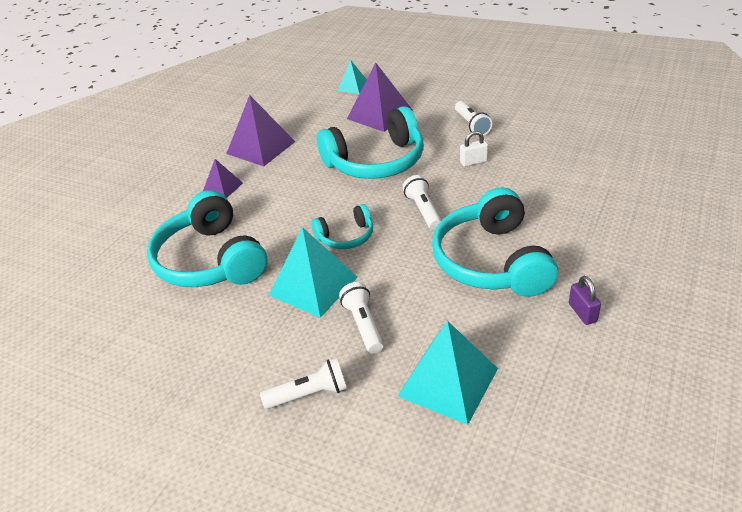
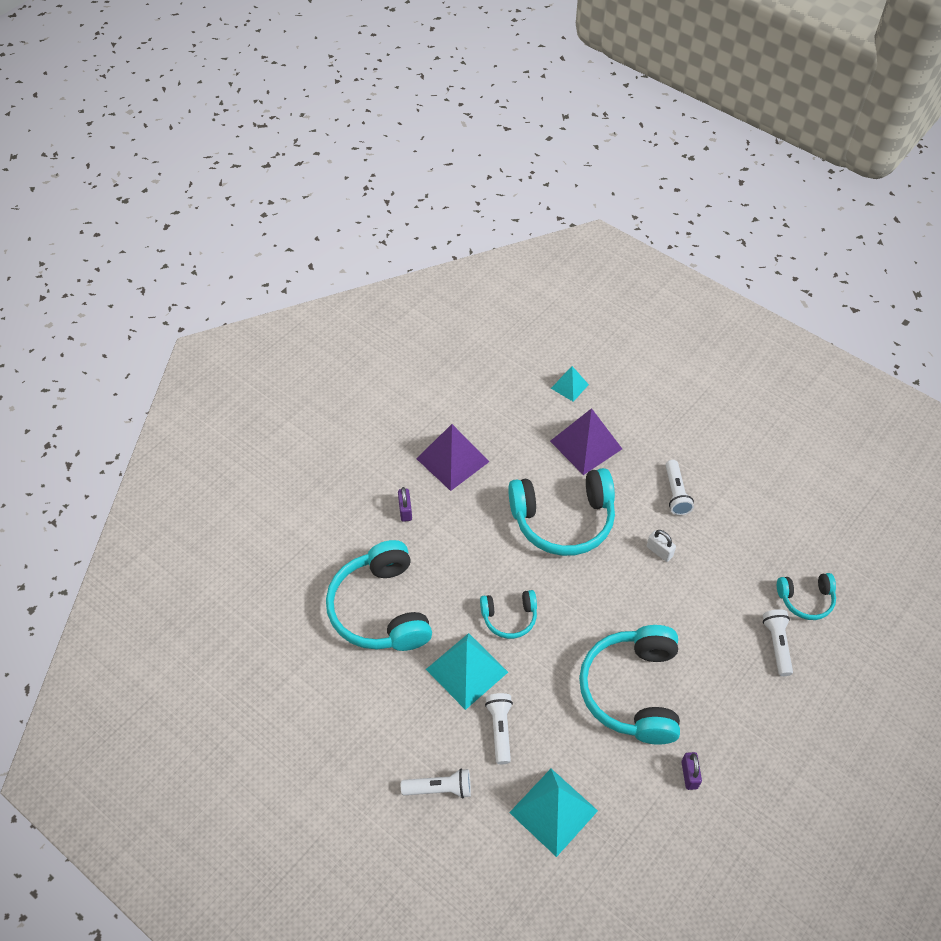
camera: 10 degrees right, 15 degrees up
(222, 187) = (405, 510): purple pyramid -> purple padlock
(423, 210) = (590, 605): white flashlight -> white flashlight (777, 645)
(473, 162) = (659, 551): white padlock -> white padlock turned 45 degrees clockwise
(623, 162) = (806, 600): none -> turquoise headphones

